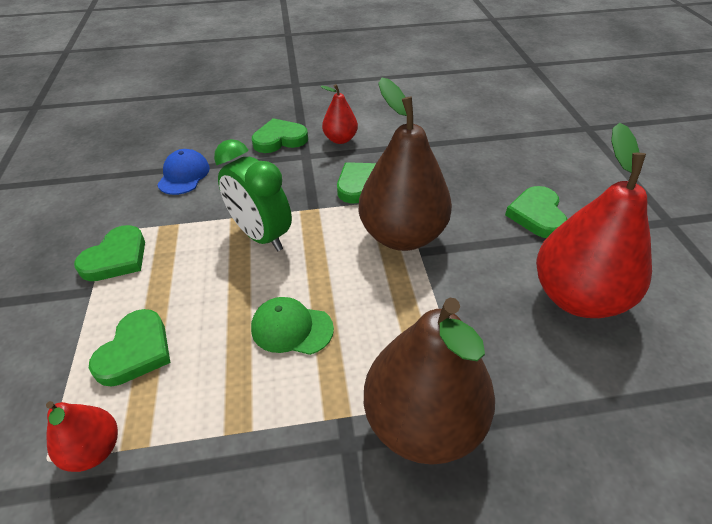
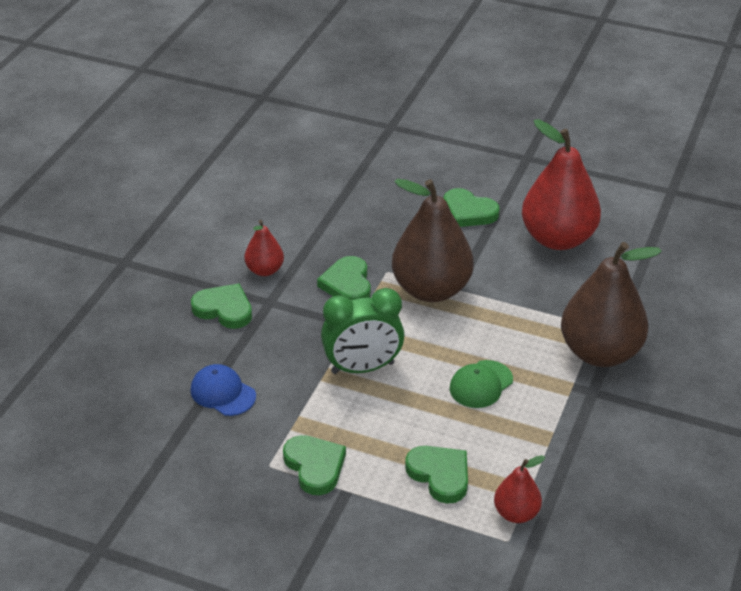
camera: 60 degrees left, 5 degrees down
(279, 139) = (224, 309): green heart -> green heart turned 105 degrees clockwise

